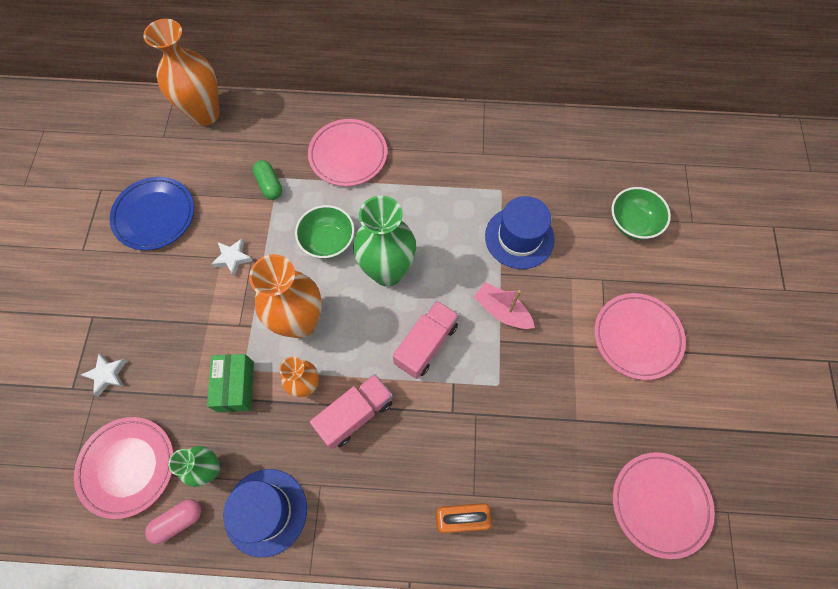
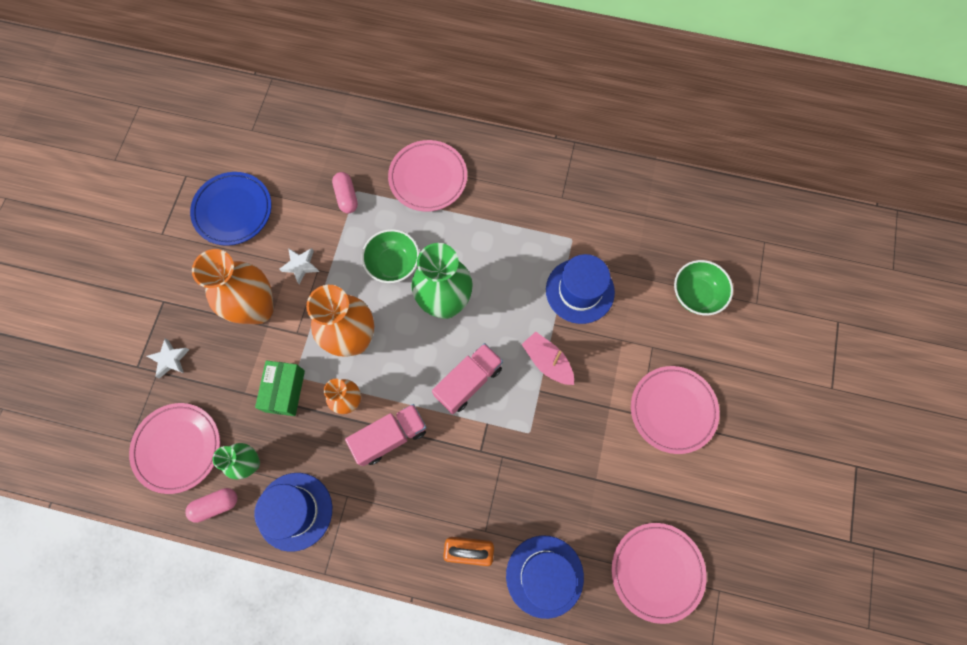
camera: 10 degrees right, 5 degrees up
(205, 114) = (295, 112): orange vase -> orange vase (258, 309)
(269, 185) = (346, 197): green capsule -> pink capsule
(545, 531) = (544, 576): none -> blue hat

